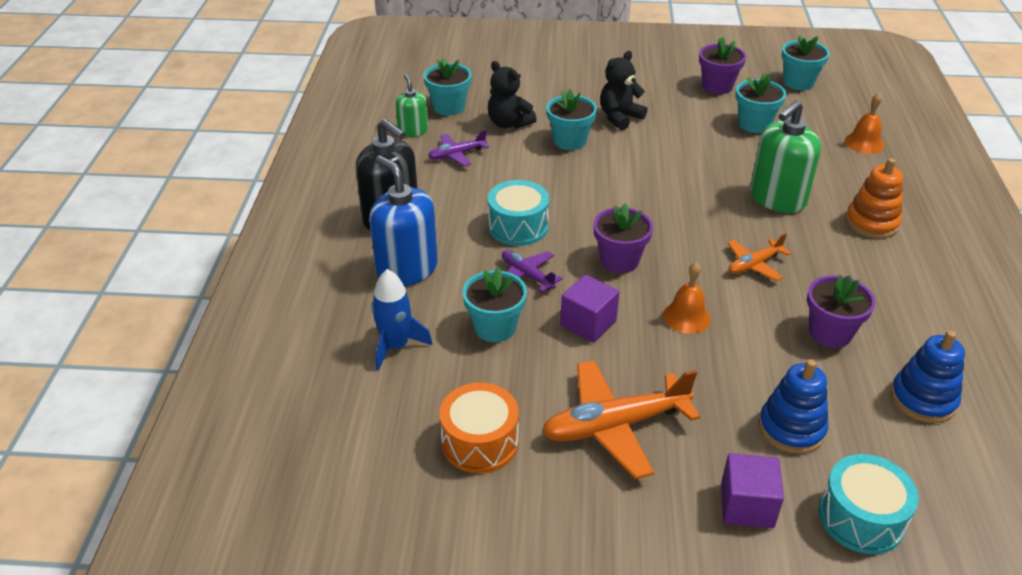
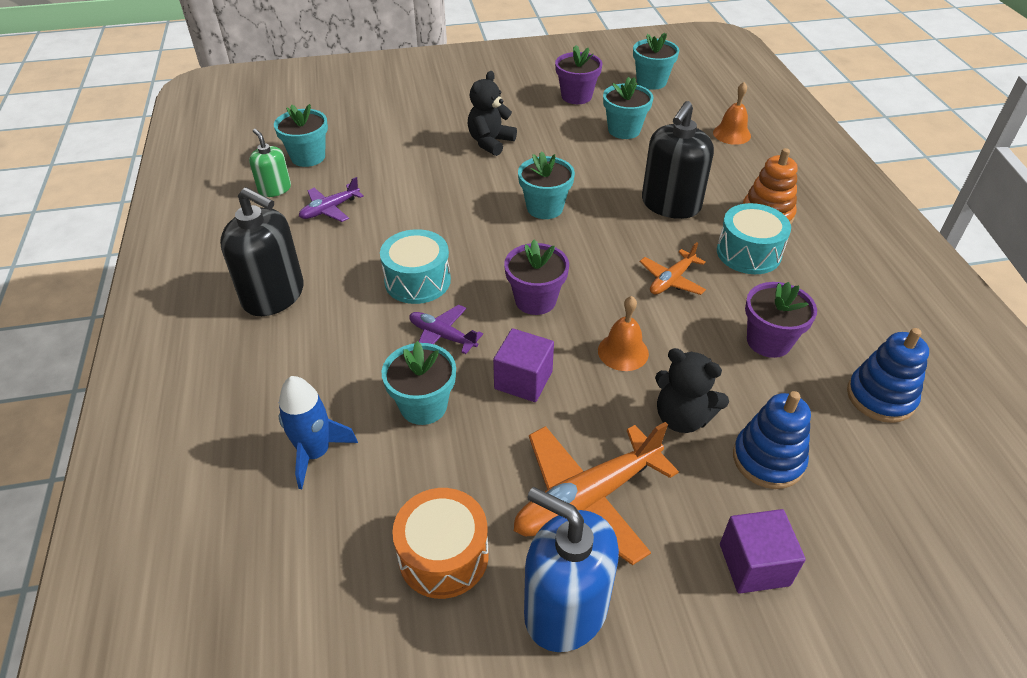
camera: 15 degrees left, 5 degrees up
(407, 269) = (306, 354): blue soap dispenser -> blue soap dispenser (565, 609)
(509, 123) = (377, 166): black teddy bear -> black teddy bear (682, 417)
(570, 141) = (446, 175): turquoise flower pot -> turquoise flower pot (545, 208)
(777, 198) = (670, 204): green soap dispenser -> black soap dispenser
(861, 518) = (871, 550): turquoise drum -> turquoise drum (748, 253)

